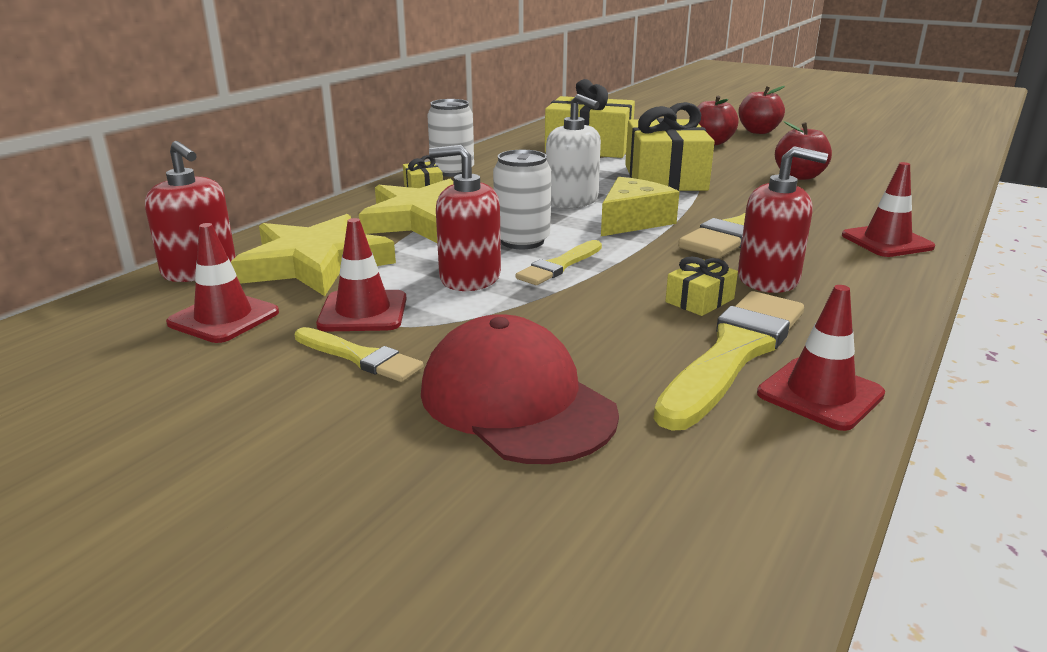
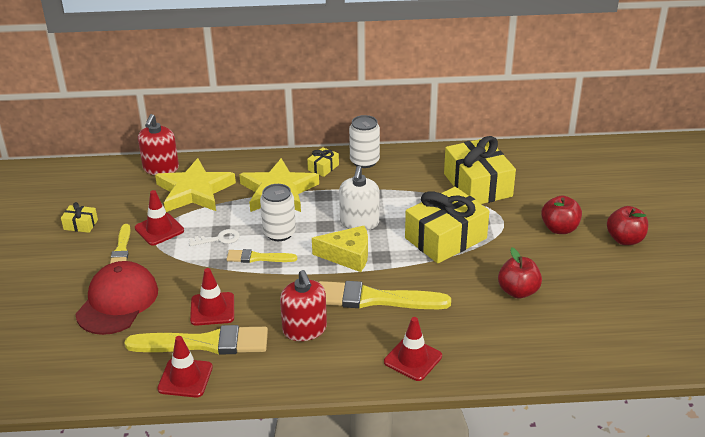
camera: 55 degrees right, 10 degrees up
(223, 318) = (125, 201): red traffic cone -> red traffic cone (212, 309)
(470, 278) = (219, 239): red soap dispenser -> white key
(699, 300) = (255, 315): yellow gift -> yellow gift (80, 224)

